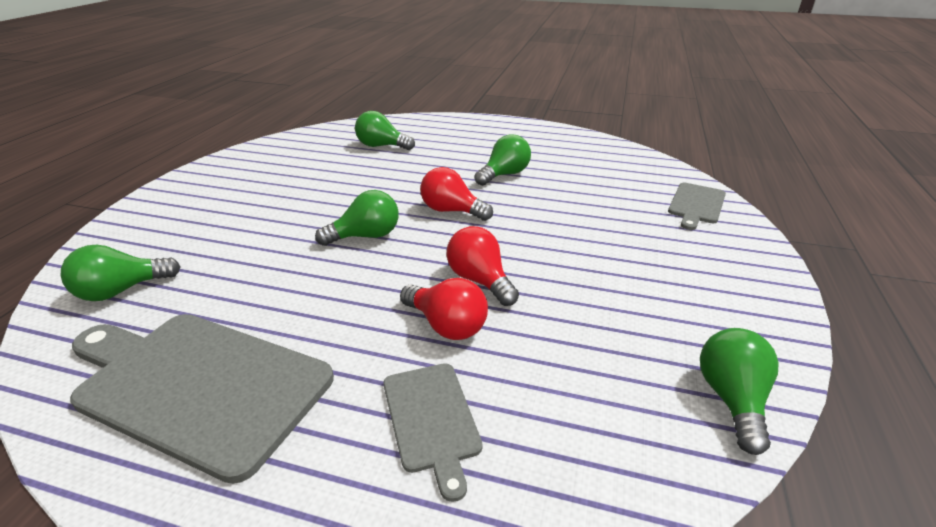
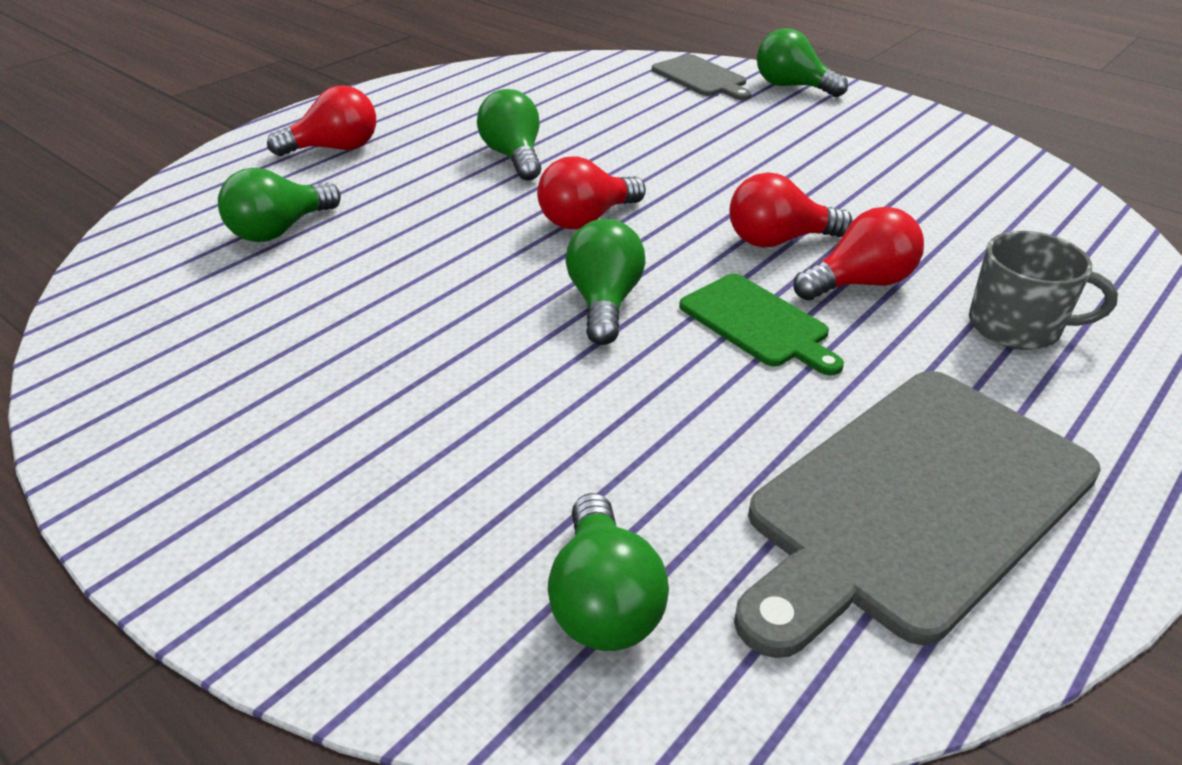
camera: 65 degrees left, 5 degrees up
(371, 291) = (758, 323): none -> green cutting board
(432, 419) = (1016, 326): grey cutting board -> grey mug
(466, 134) = (335, 148): none -> red light bulb
(732, 399) = (1019, 173): green light bulb -> green light bulb (792, 86)

